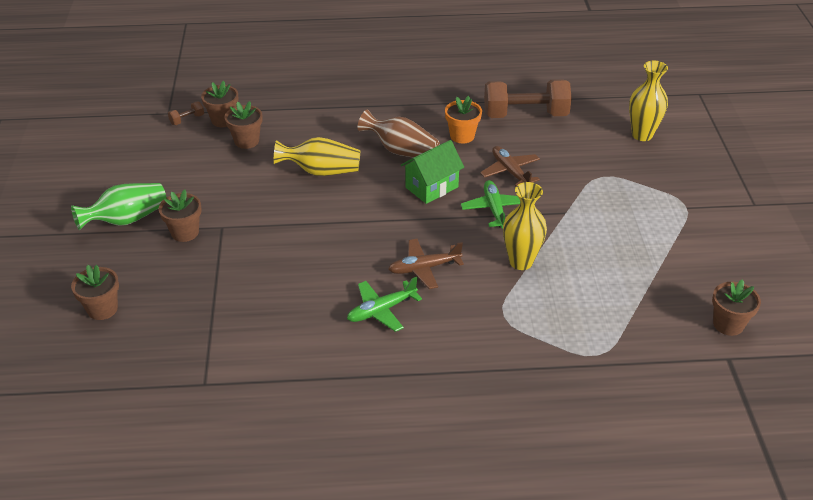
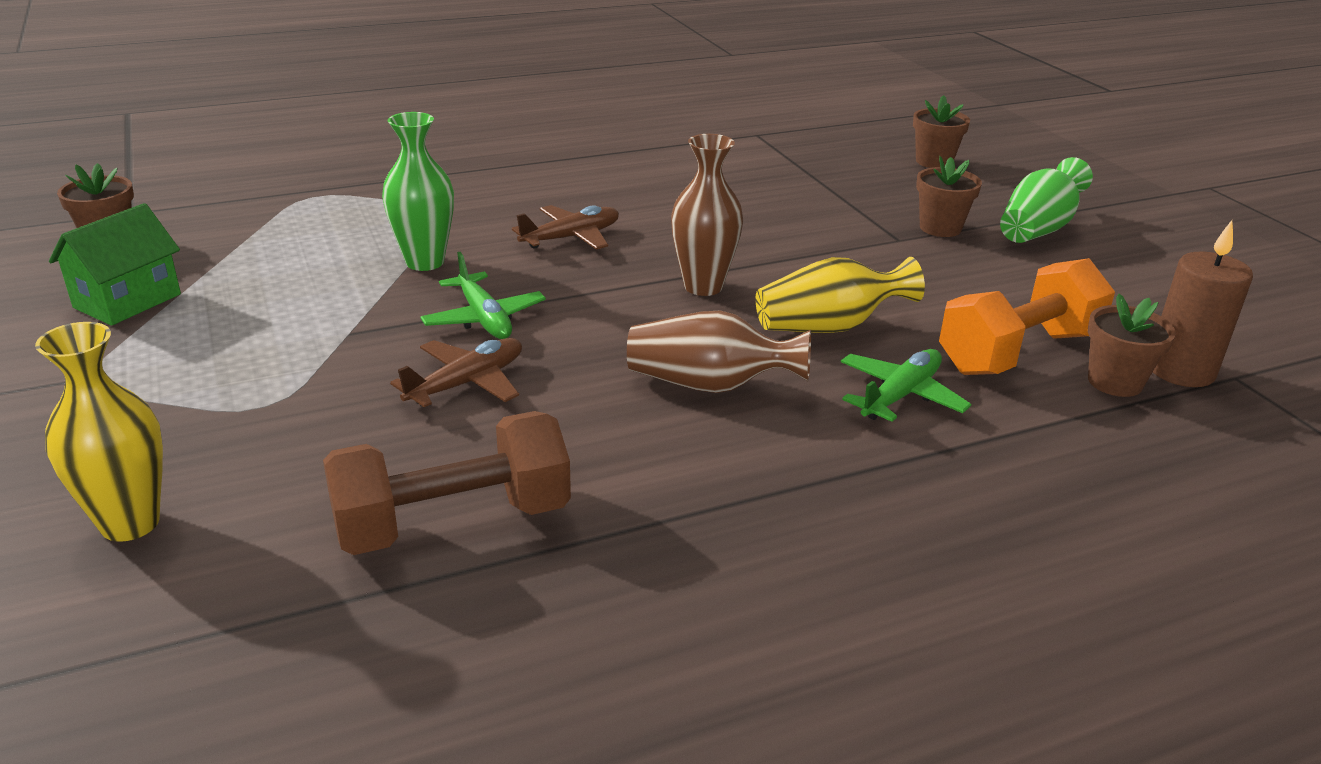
camera: 160 degrees right, 10 degrees down
(187, 120) = (1180, 371): brown dumbbell -> brown candle
(246, 141) = (1018, 352): brown flower pot -> orange dumbbell
(367, 210) = (703, 286): none -> brown vase
(381, 310) = (606, 197): green plane -> green plane (900, 395)
(431, 187) = (613, 333): green house -> green house (127, 301)
(462, 136) = (596, 438): orange flower pot -> none
(510, 171) = (467, 383): brown plane -> brown plane turned 90 degrees counterclockwise
(521, 262) = (425, 262): yellow vase -> green vase

